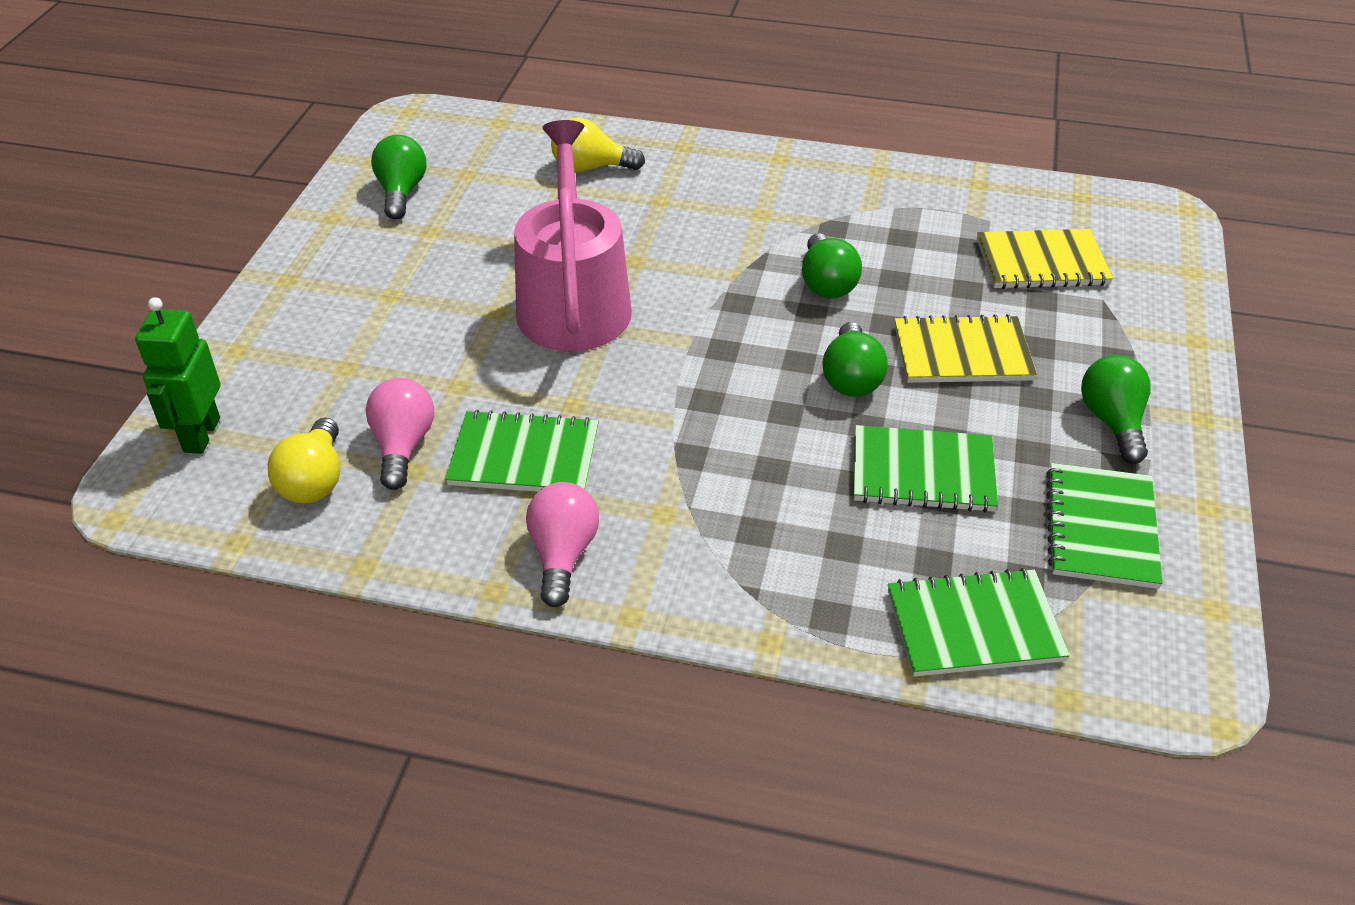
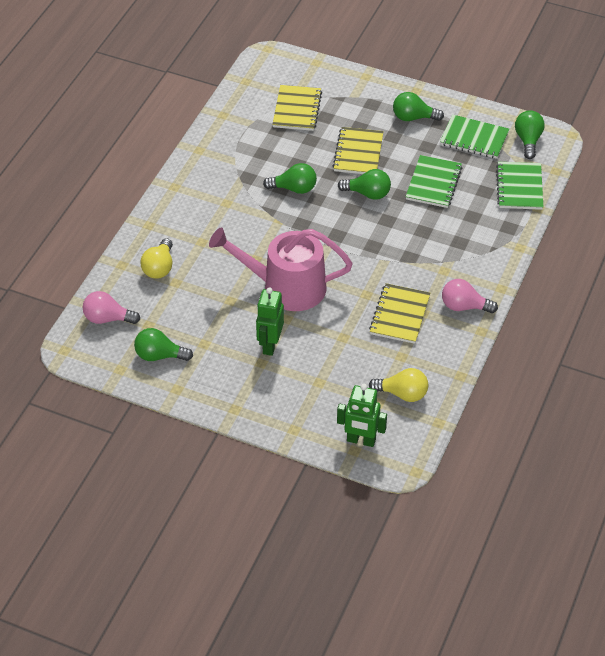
camera: 80 degrees left, 5 degrees up
(403, 446) = (384, 360): pink light bulb -> pink light bulb (107, 318)
(432, 300) = (270, 345): none -> green robot
(524, 457) = (400, 315): green notebook -> yellow notebook
(1149, 631) = (528, 140): none -> green light bulb

